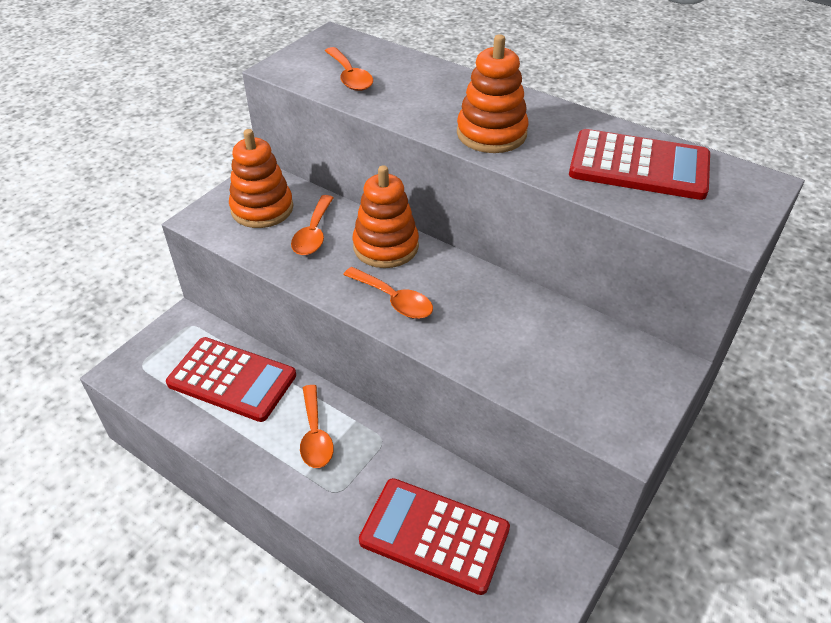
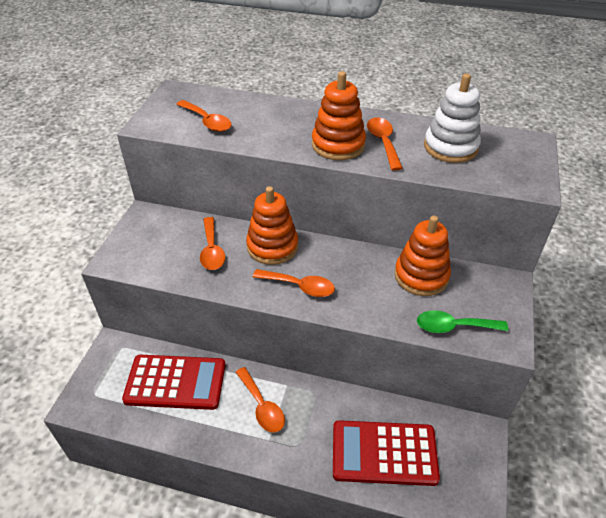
camera: 20 degrees left, 0 degrees up
(262, 209) = (160, 240): orange stacking toy -> orange stacking toy (421, 276)
(551, 142) = (383, 142): none -> orange spoon
(563, 399) = (453, 326): none -> green spoon
(639, 166) = (450, 147): red calculator -> white stacking toy

